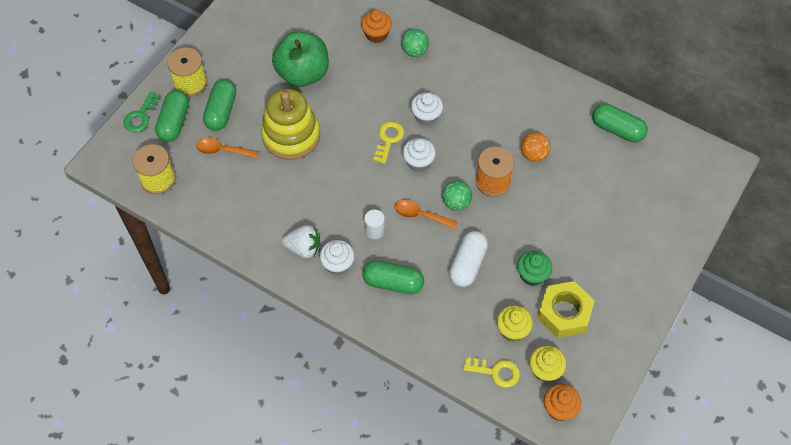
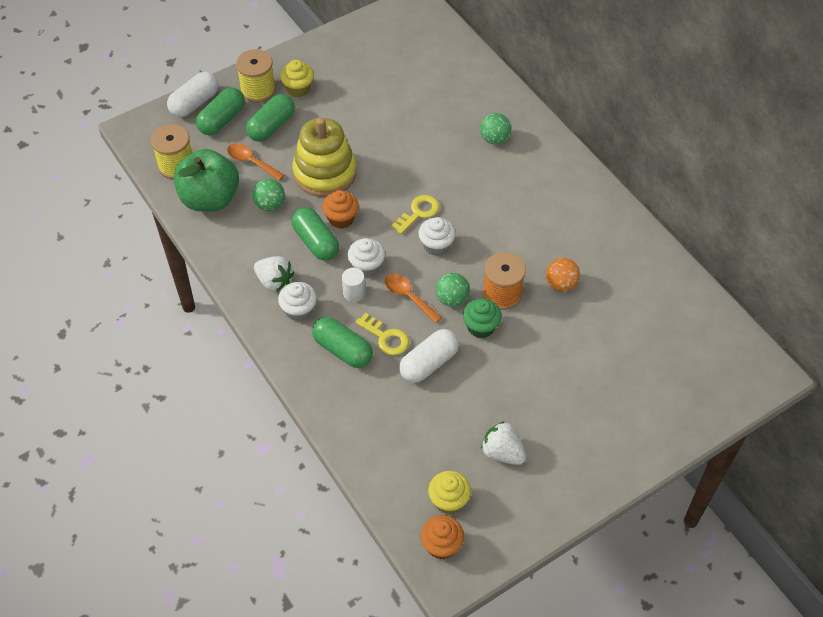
camera: 25 degrees right, 5 degrees down
(141, 116) = (194, 103): green key -> white capsule
(260, 182) = (270, 205): none -> green ball
(303, 74) = (370, 120): green apple -> green apple (210, 199)
(376, 34) = (465, 109): orange cupcake -> orange cupcake (341, 218)
(426, 116) = (470, 205): white cupcake -> white cupcake (366, 266)
(496, 372) = (396, 480): yellow key -> yellow key (386, 337)
(512, 330) = (437, 446): yellow cupcake -> yellow cupcake (298, 88)
(532, 275) = (490, 401): green cupcake -> green cupcake (481, 327)
(564, 313) = (502, 452): yellow nut -> white strawberry
(617, 129) = (667, 293): green capsule -> green capsule (316, 242)

